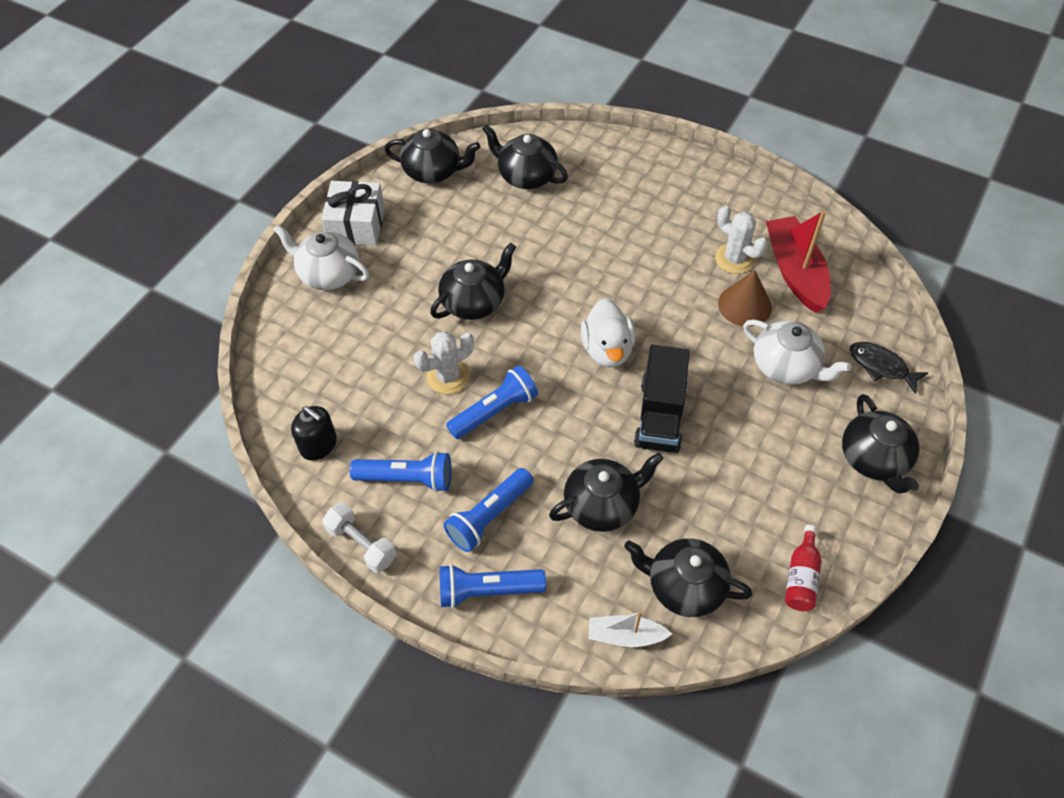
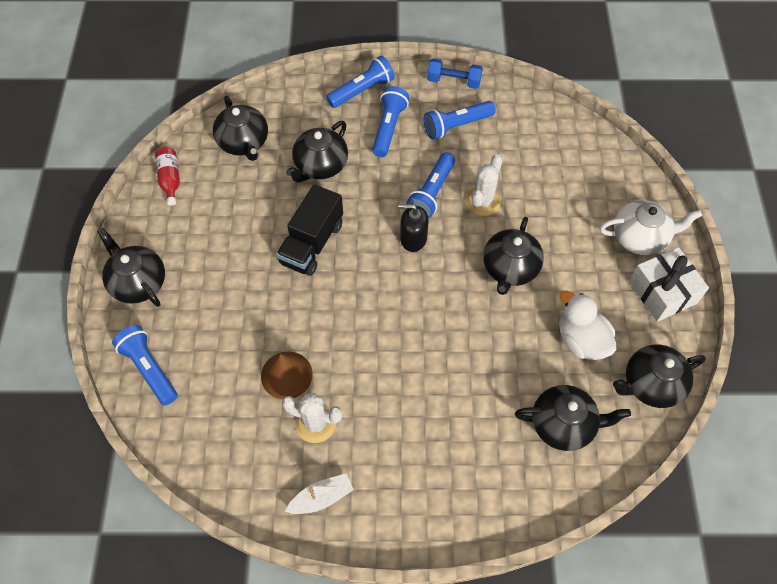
camera: 150 degrees right, 5 degrees up
(318, 445) = (529, 119): black soap dispenser -> black soap dispenser (413, 238)
(361, 544) = (453, 81): white dumbbell -> blue dumbbell
(607, 350) = (380, 277): white duck -> white duck (581, 340)
(625, 635) = (267, 103): white boat -> white boat (321, 498)
(660, 415) = (312, 243): black truck -> black truck turned 135 degrees counterclockwise
(684, 586) = (244, 143): black teapot -> black teapot turned 75 degrees clockwise
(786, 366) = (230, 330): white teapot -> none
(795, 272) = (254, 436): red boat -> none
(881, 366) = (149, 368): black fish -> blue flashlight

